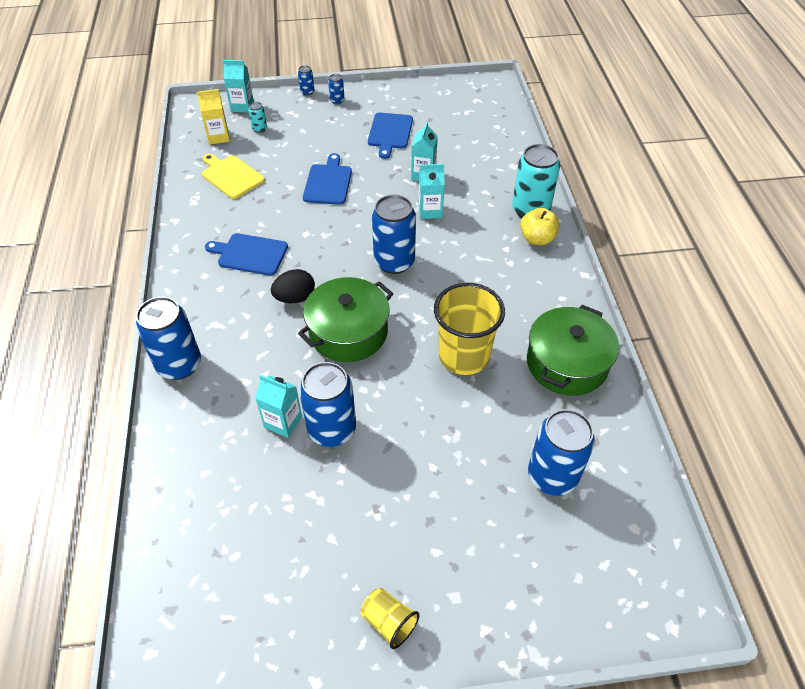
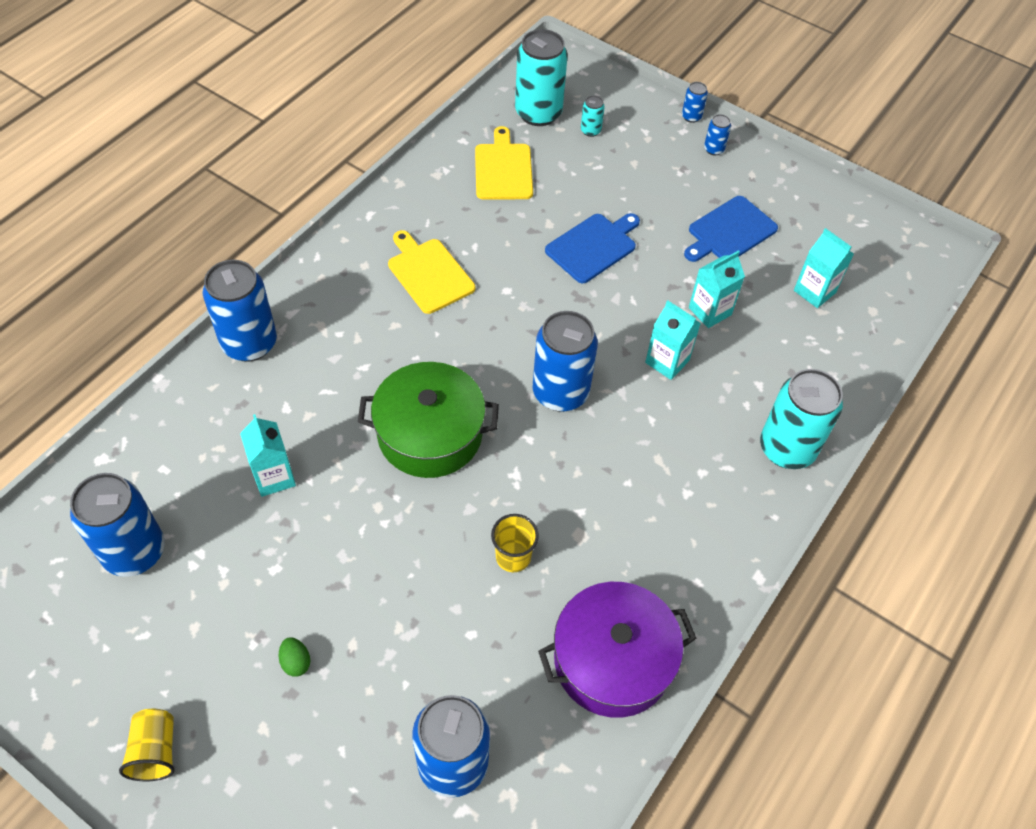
camera: 40 degrees right, 5 degrees up
(218, 137) = (538, 113): yellow carton -> turquoise can
(242, 106) = (601, 90): turquoise carton -> turquoise carton (814, 291)
(250, 254) = (429, 273): blue cutting board -> yellow cutting board
(295, 298) = (420, 355): black egg -> none
(332, 429) = (306, 523): blue can -> blue can (134, 551)
(413, 503) = (296, 662): none -> green egg
(464, 356) = (513, 557): yellow cup -> yellow cup, size x0.50
(537, 239) = (753, 489): yellow apple -> none
(567, 363) = (612, 660): green pot -> purple pot

